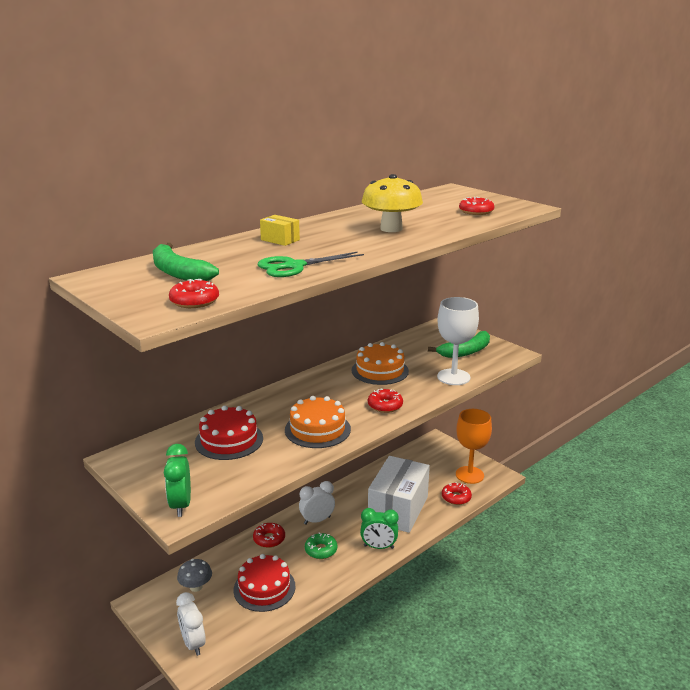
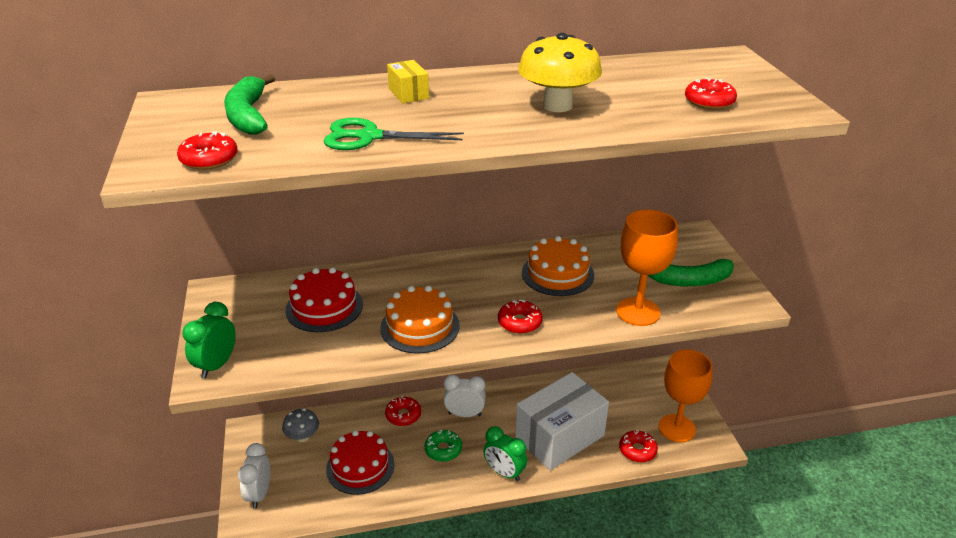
camera: 30 degrees right, 10 degrees up
(453, 377) = (638, 312): white goblet -> orange goblet

